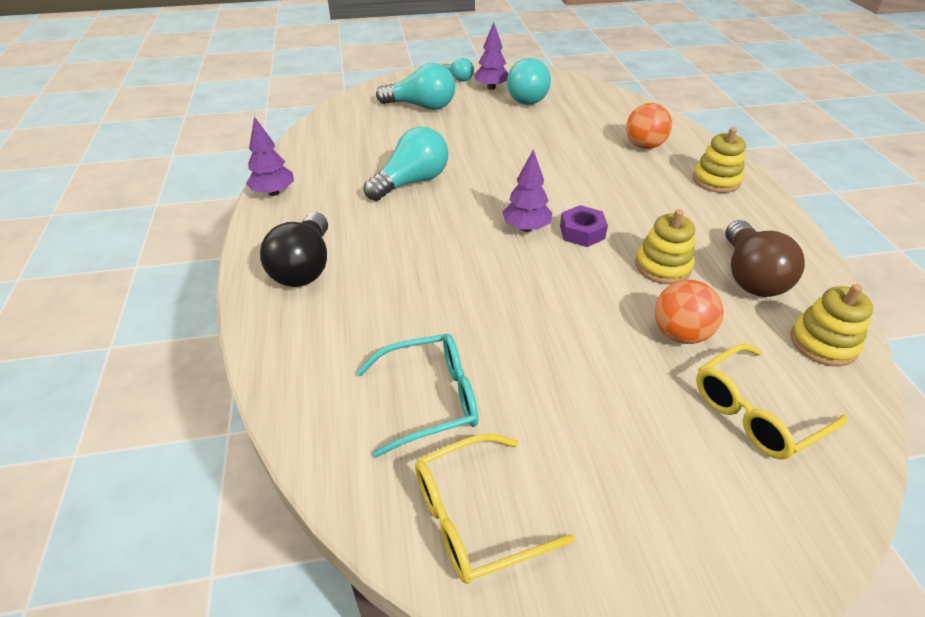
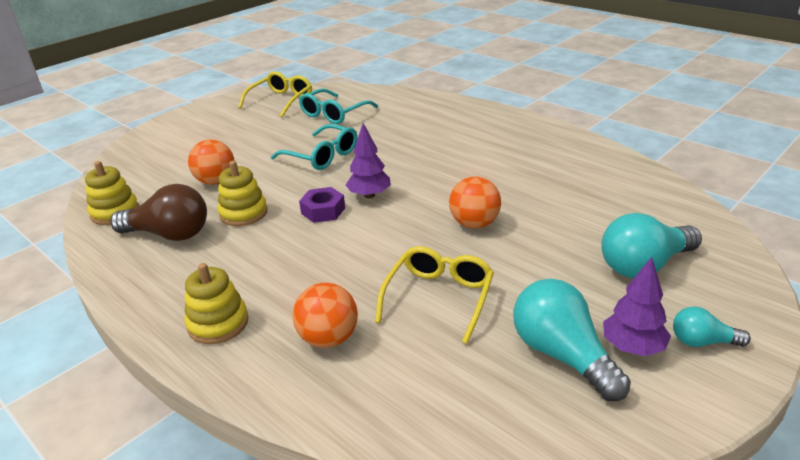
camera: 145 degrees right, 10 degrees down
(273, 192) = (577, 140): purple tree -> none
(304, 267) = (474, 122): black light bulb -> none
(412, 182) = (502, 188): turquoise light bulb -> none
(476, 166) = (474, 224): none -> orange ball
(525, 308) = (322, 156): none -> turquoise glasses
(750, 276) = (169, 234): brown light bulb -> brown light bulb turned 135 degrees clockwise
(755, 412) = (163, 166): yellow glasses -> yellow glasses (439, 297)

